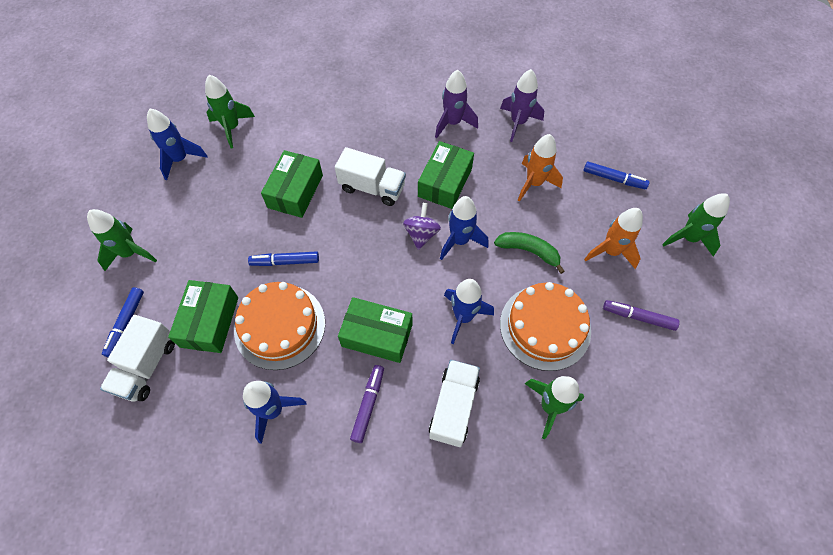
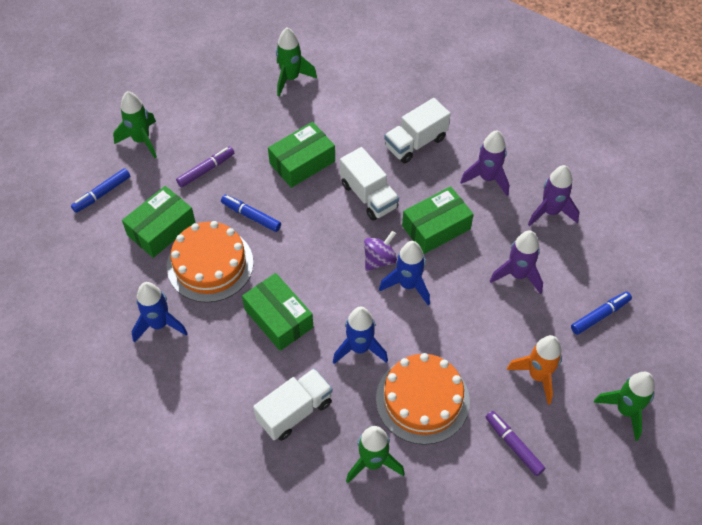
camera: 35 degrees right, 5 degrees down
(147, 366) = (95, 234): white truck -> white truck (415, 143)
(180, 159) = (230, 83): blue rocket -> none
(368, 404) = (231, 366): purple marker -> purple marker (206, 170)
(528, 251) = (462, 330): green banana -> none
(534, 183) = (518, 275): orange rocket -> purple rocket
(614, 179) = (600, 315): blue marker -> blue marker turned 90 degrees counterclockwise

